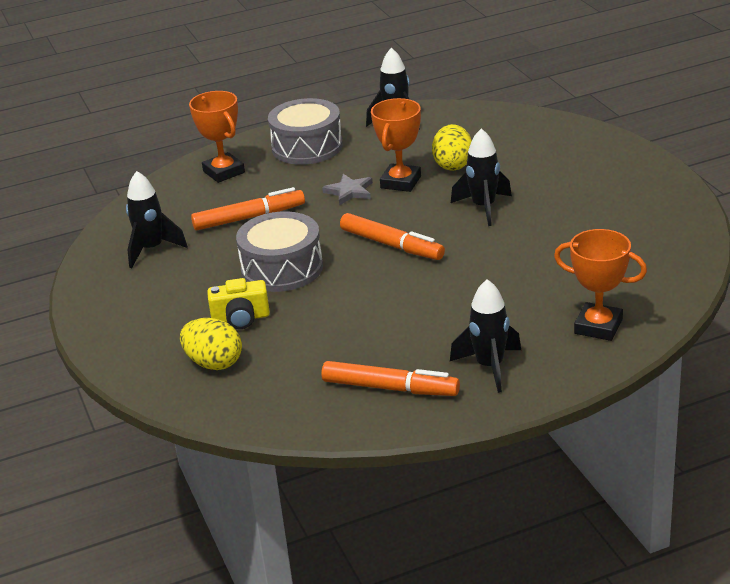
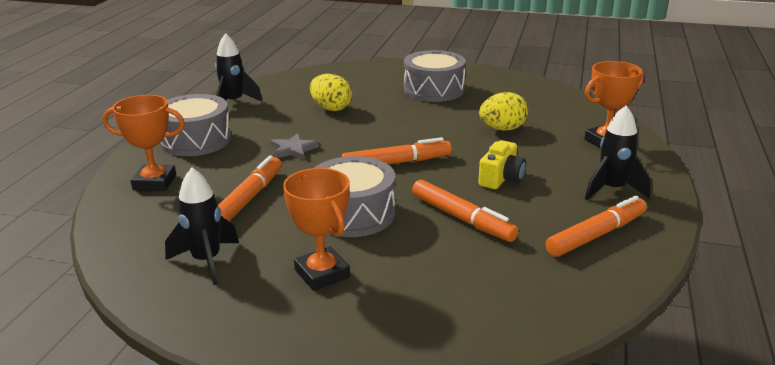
camera: 55 degrees left, 5 degrees down
(214, 363) = (453, 301): yellow egg -> yellow egg (502, 129)
(241, 318) = (399, 260): yellow camera -> yellow camera (501, 178)
(335, 316) = (462, 219): none -> orange marker
(401, 182) = (318, 130): orange trophy -> orange trophy (322, 274)
(483, 207) = (404, 120): black rocket -> none
(579, 188) = (433, 90): none -> grey drum

